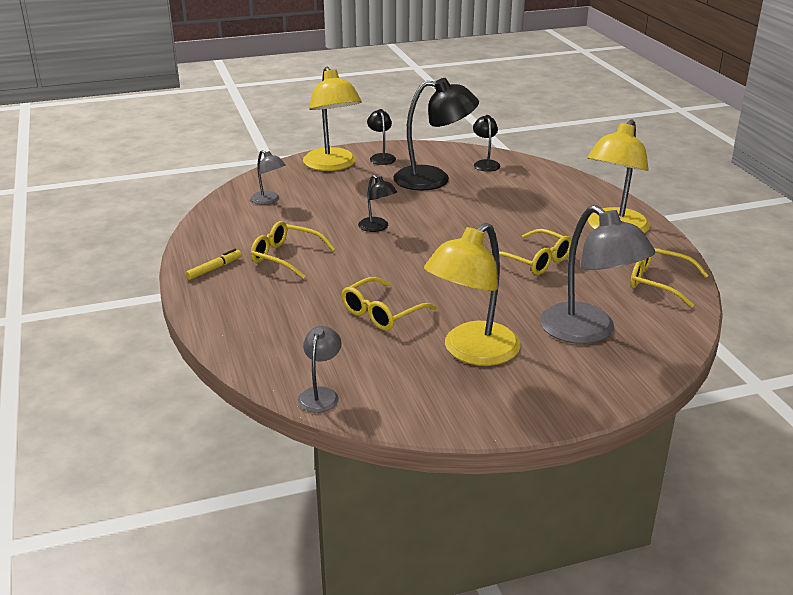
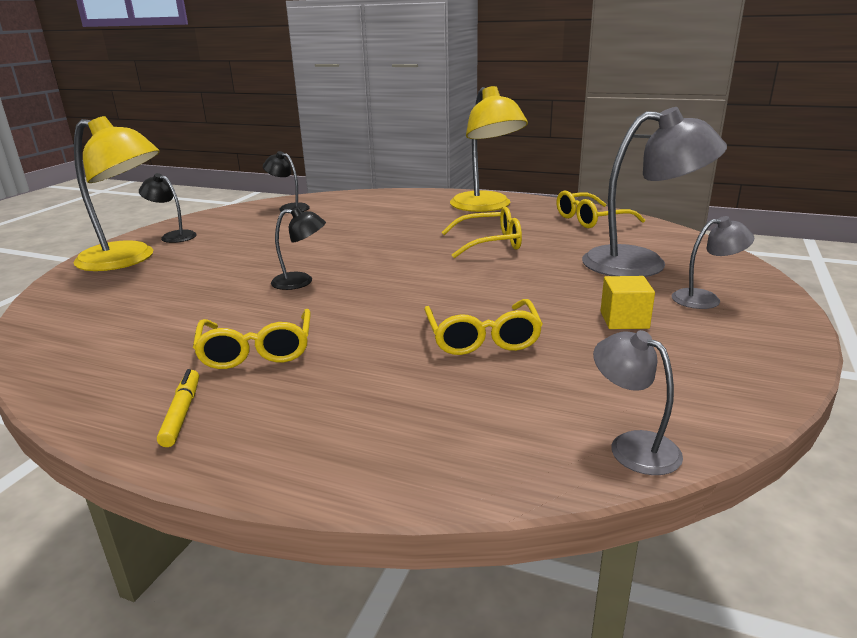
camera: 50 degrees left, 5 degrees down
(269, 200) = (108, 315): grey lamp -> grey lamp (705, 299)
(285, 257) = (257, 351): yellow glasses -> yellow glasses turned 75 degrees counterclockwise
(433, 179) = (268, 231): black lamp -> none
(472, 352) = (624, 320): yellow lamp -> yellow cube

